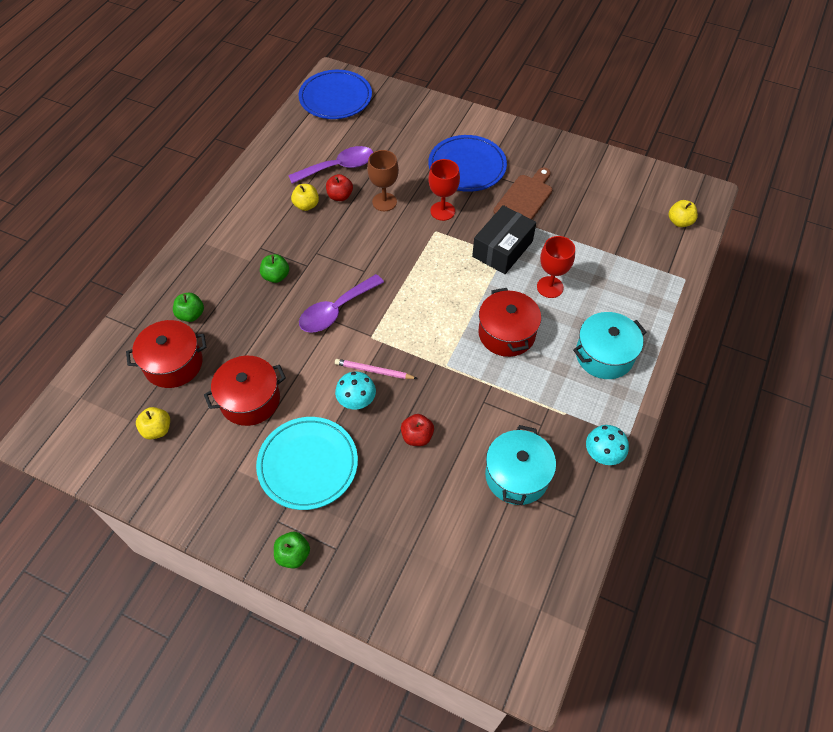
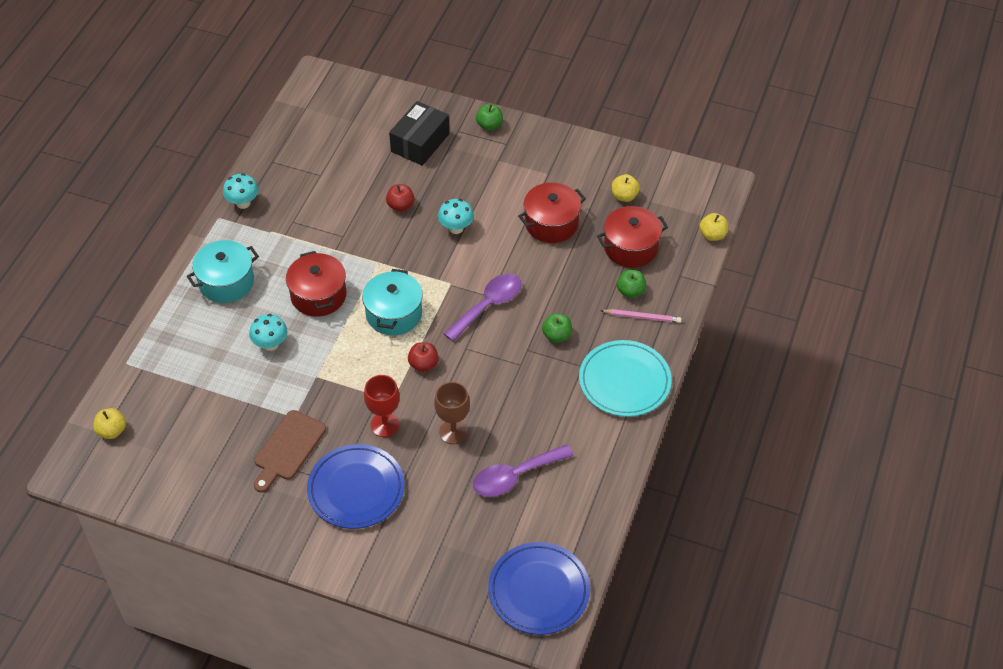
camera: 175 degrees right, 5 degrees down
(306, 205) = (543, 421): yellow apple -> yellow apple (712, 235)
(308, 464) = (490, 180): turquoise plate -> turquoise plate (624, 381)
(340, 196) = (506, 436): red apple -> red apple (423, 364)
(374, 371) = (443, 254): pink pencil -> pink pencil (642, 317)
(502, 249) = (318, 383): black box -> black box (420, 143)
(517, 475) = (316, 184): turquoise pot -> turquoise pot (394, 314)
(550, 287) = (270, 344): red goblet -> turquoise mushroom

